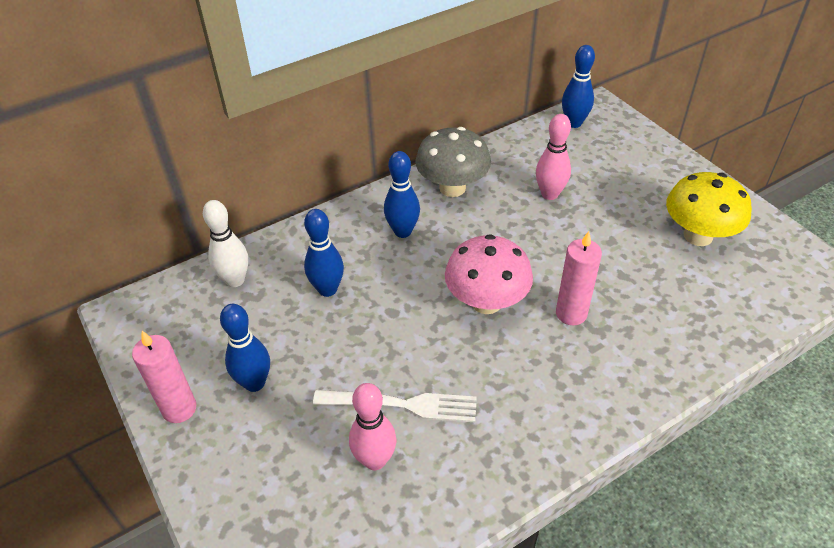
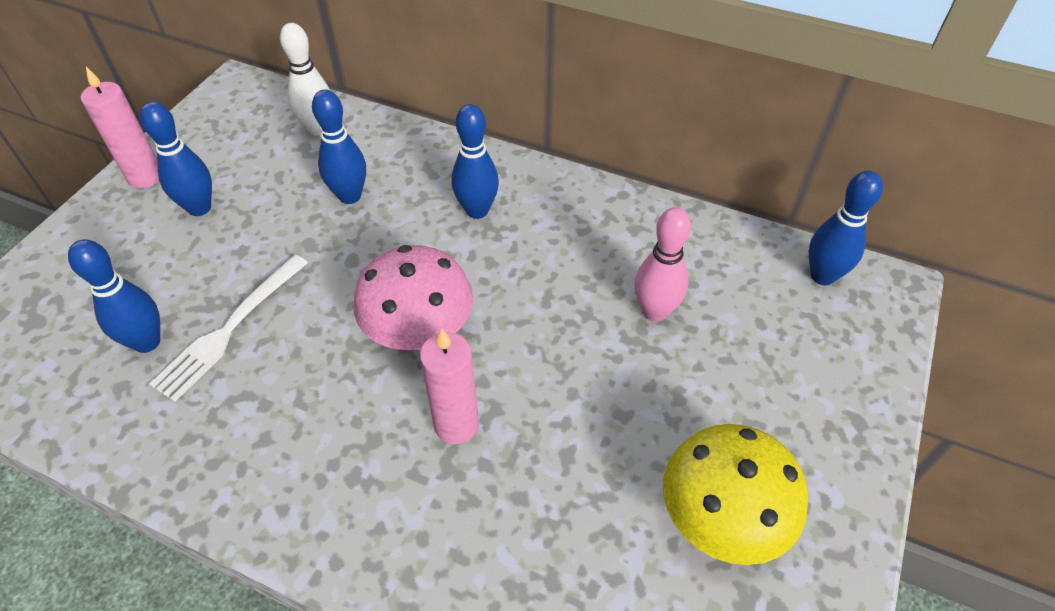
camera: 55 degrees right, 5 degrees up
(375, 460) = (147, 342): pink bowling pin -> blue bowling pin
(403, 404) = (228, 330): white fork -> white fork turned 60 degrees clockwise
(452, 188) = (583, 217): grey mushroom -> none

